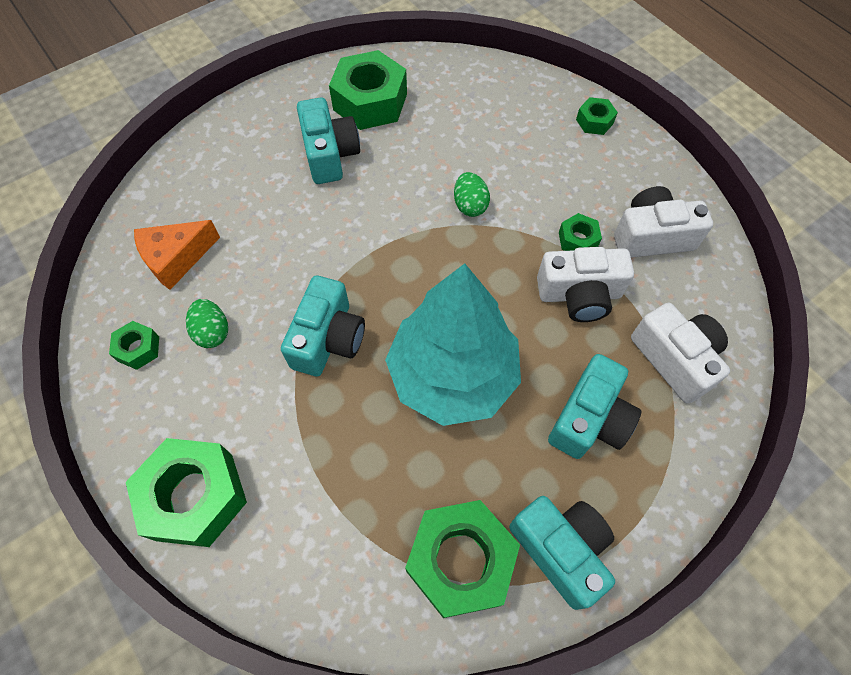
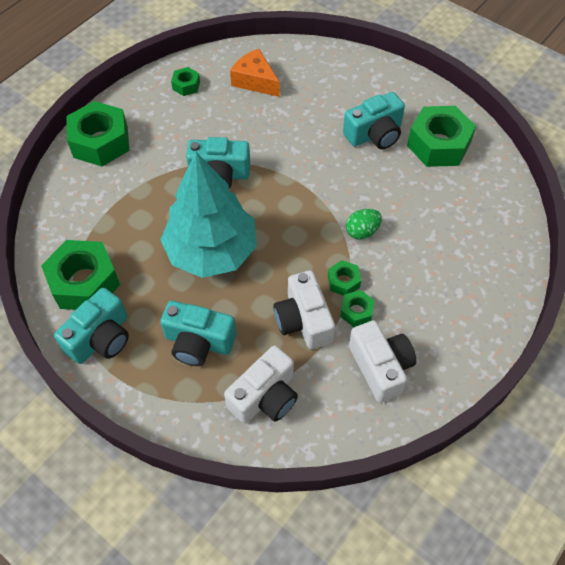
camera: 75 degrees right, 5 degrees down
(212, 332) = (207, 116): green egg -> none
(594, 121) = (493, 306): green nut -> green nut (343, 281)

